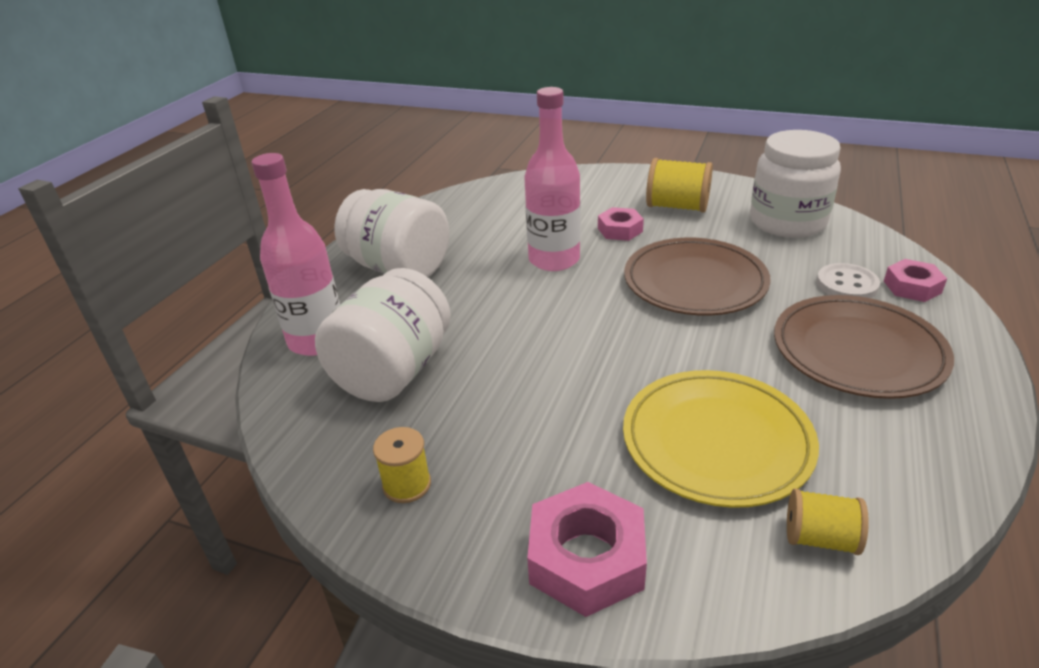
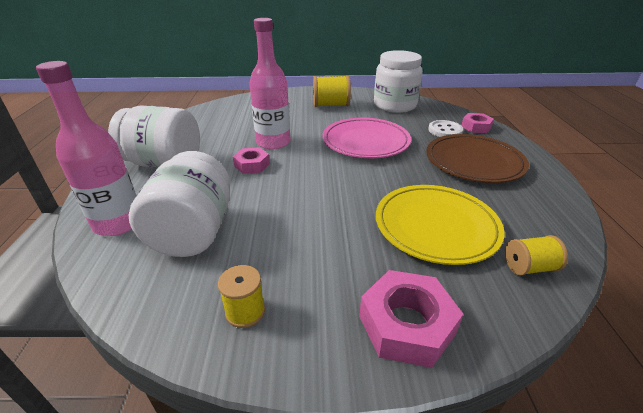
camera: 25 degrees left, 0 degrees up
(620, 230) = (305, 121): pink nut -> pink nut (252, 165)
(694, 282) = (365, 142): brown plate -> pink plate

